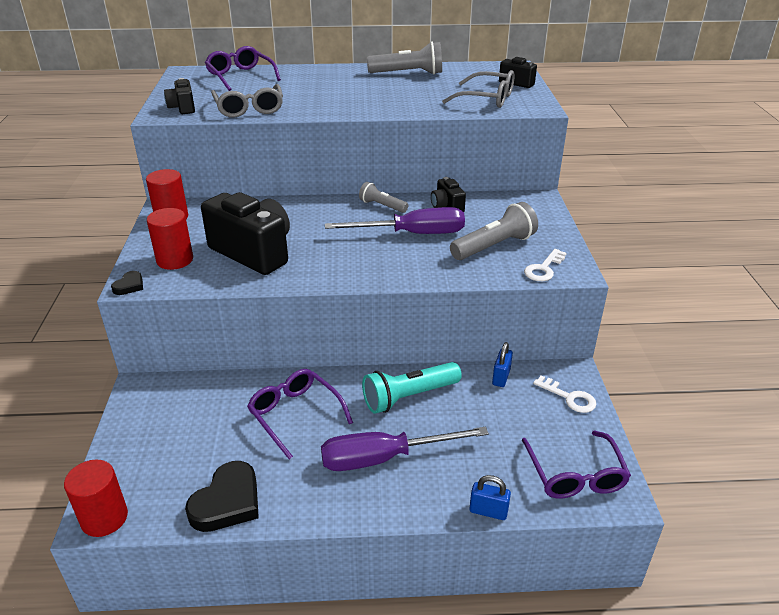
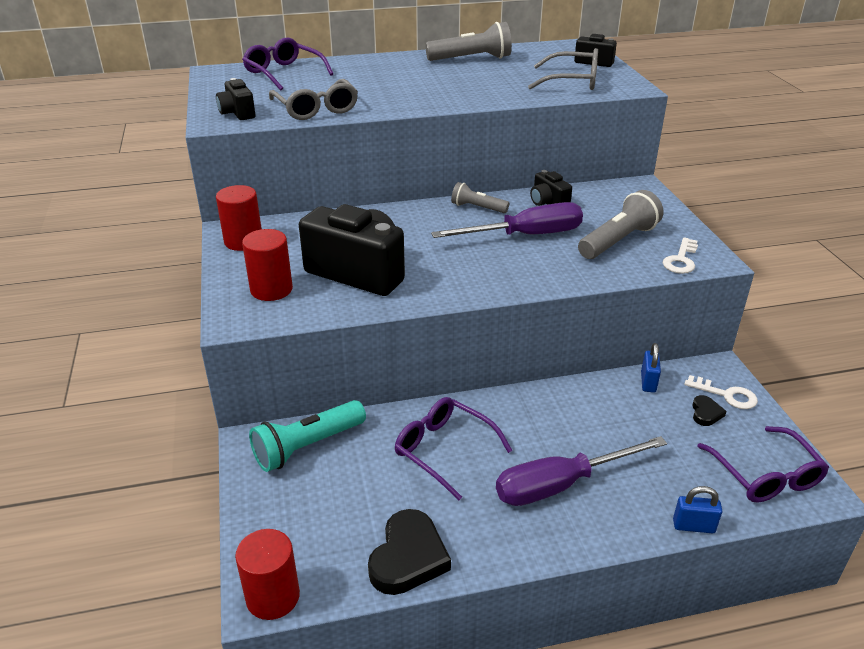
camera: 10 degrees left, 0 degrees up
(129, 286) = (232, 324): black heart -> black heart (706, 413)
(409, 396) = (560, 415): turquoise flashlight -> turquoise flashlight (307, 446)

